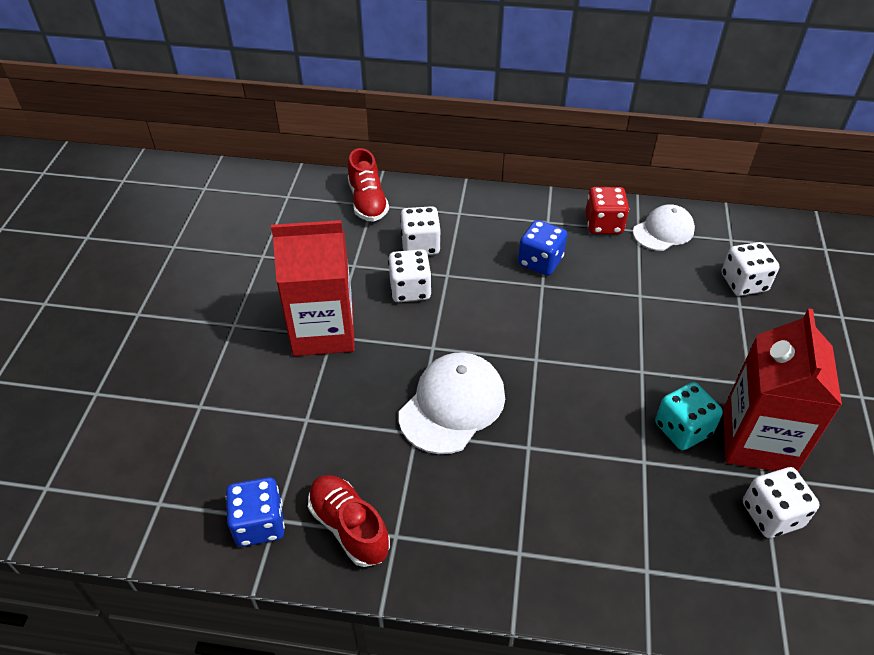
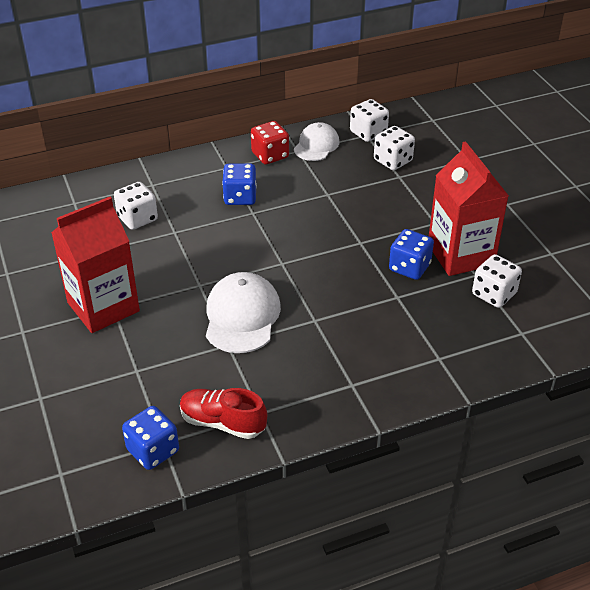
camera: 30 degrees left, 5 degrees down
(367, 202) = (68, 202): red shoe -> none
(410, 290) = (152, 252): white dice -> white dice (368, 133)
(682, 429) = (409, 267): turquoise dice -> blue dice

